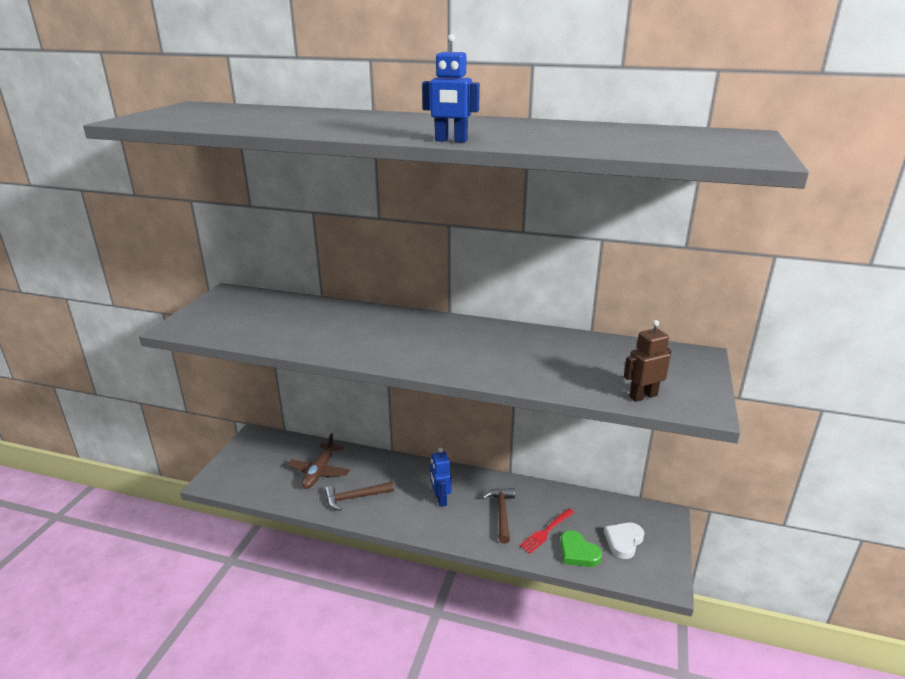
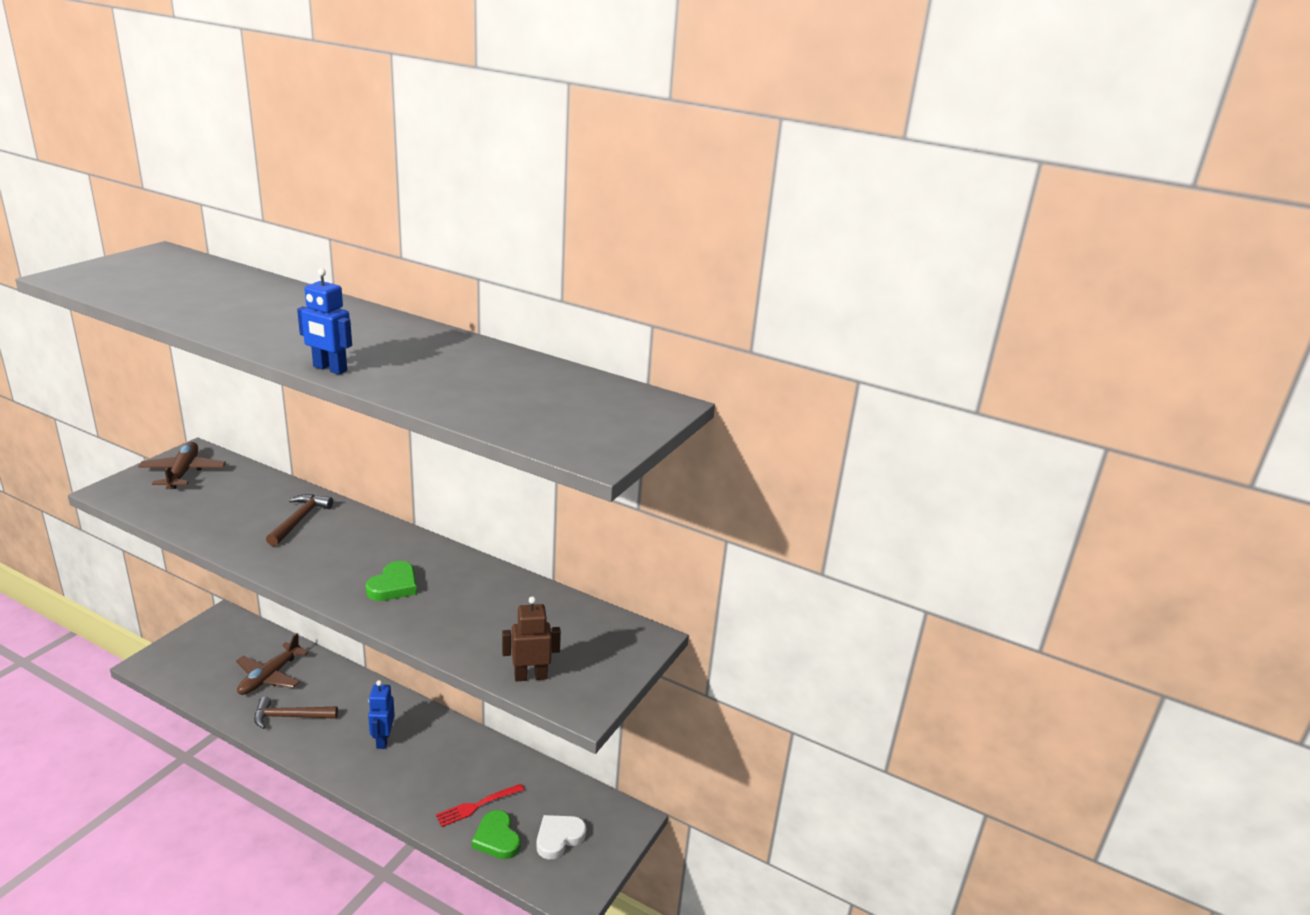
camera: 10 degrees right, 0 degrees up
(229, 306) = (183, 472): none -> brown plane
(474, 354) = (394, 586): none -> green heart
(501, 513) = (440, 772): brown hammer -> brown hammer (299, 520)

